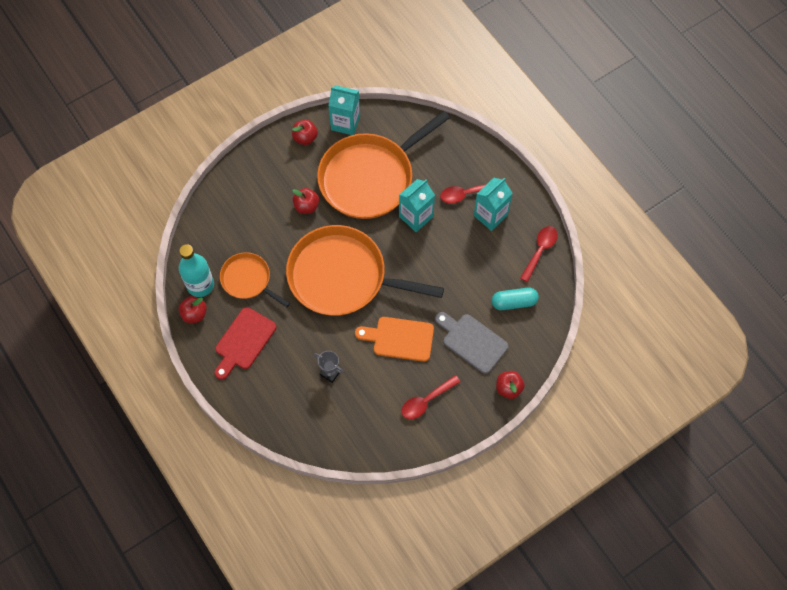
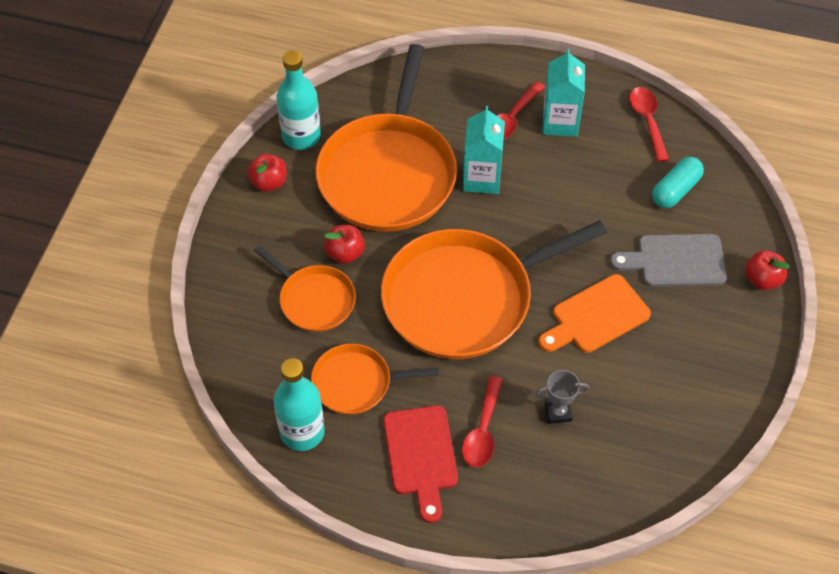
camera: 40 degrees left, 10 degrees down
(194, 314) = (328, 471): red apple -> none
(268, 220) = (314, 299): none -> orange pan
(345, 123) = (301, 136): turquoise carton -> turquoise bottle
(426, 401) = (693, 359): red spoon -> red spoon (483, 431)

